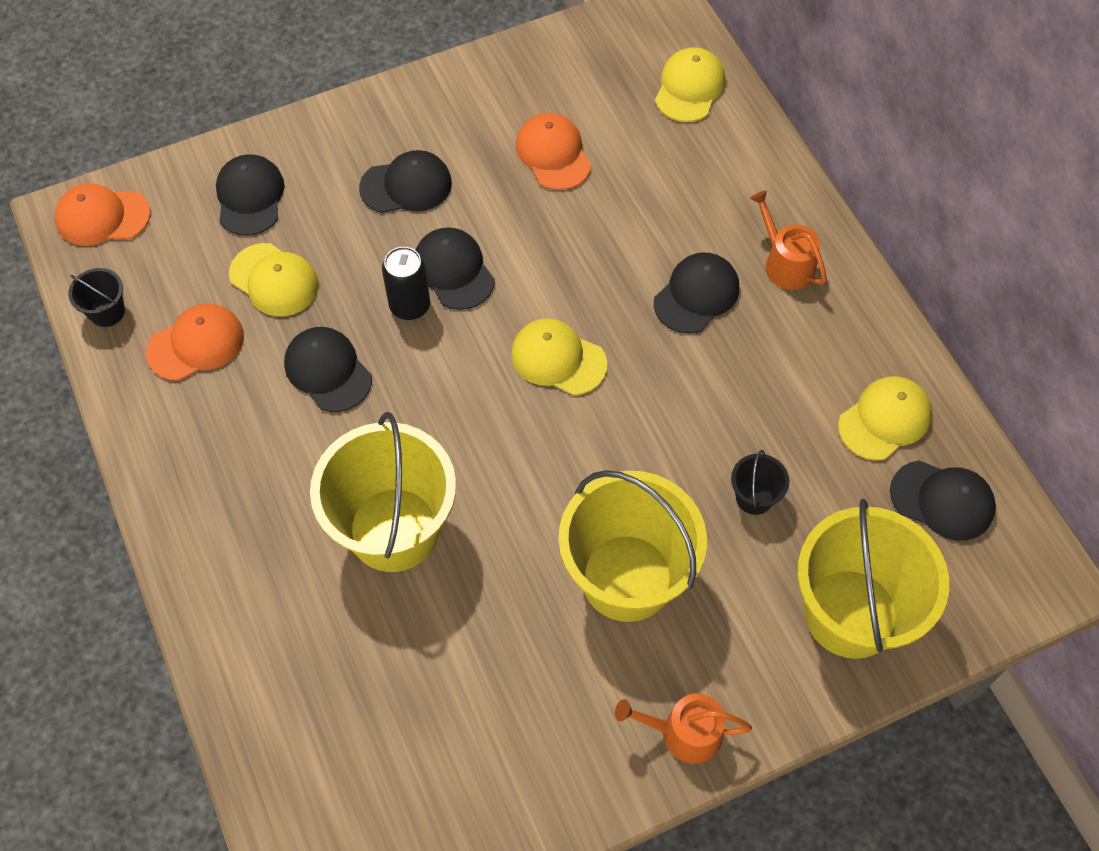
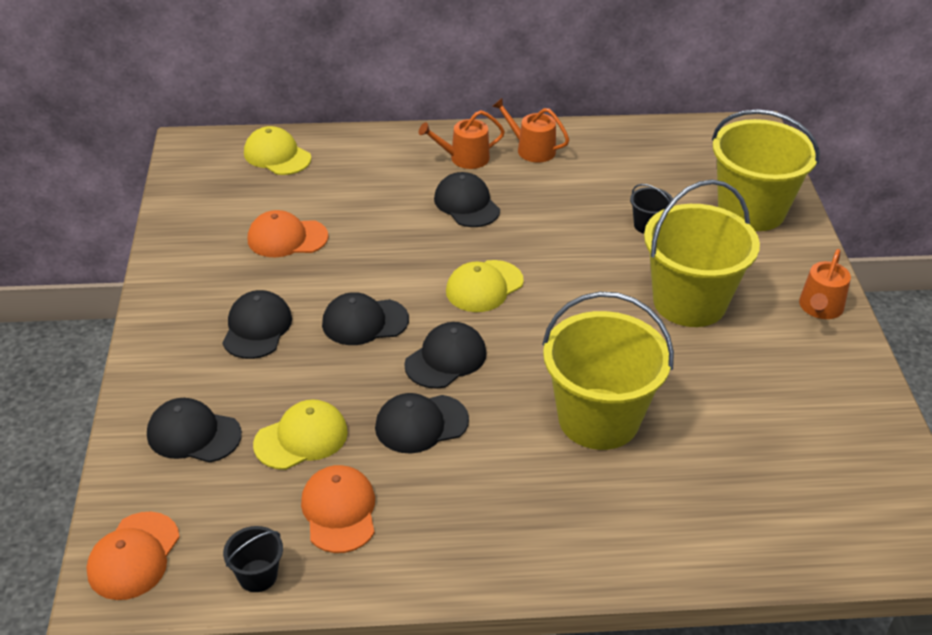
camera: 70 degrees left, 20 degrees down
(410, 306) = (384, 356): black can -> none
(844, 327) = (531, 149): none -> orange watering can
(884, 420) = (612, 155): yellow cap -> none
(942, 500) = (682, 150): black cap -> black cap (446, 359)

